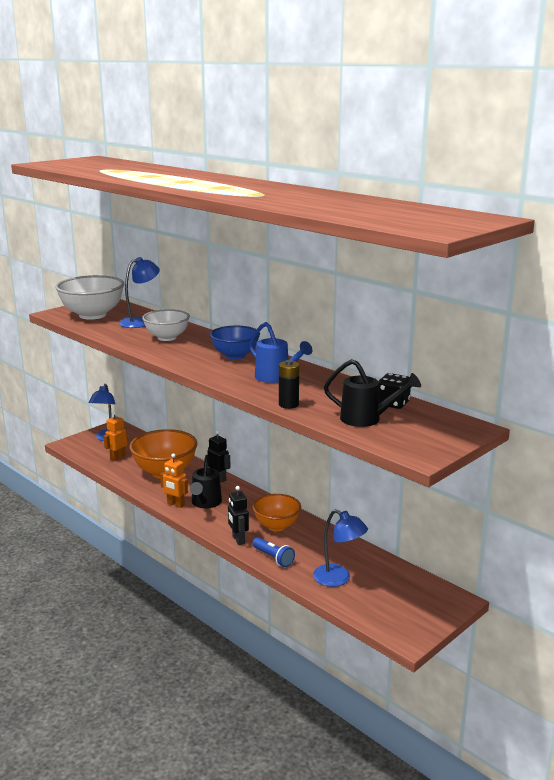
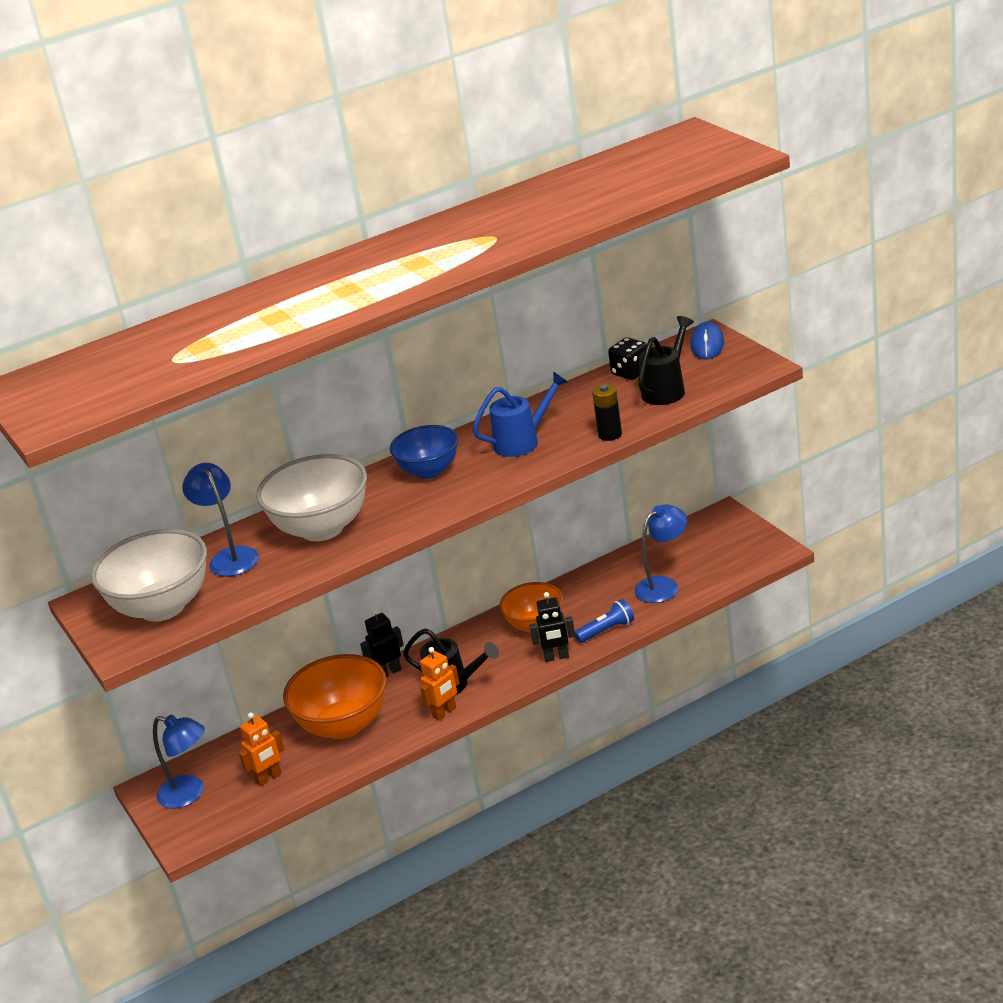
camera: 70 degrees left, 10 degrees up
(117, 458) = (269, 778): orange robot -> orange robot turned 90 degrees counterclockwise
(167, 338) = (322, 528): white bowl -> white bowl, size x1.55
(455, 429) = (707, 344): none -> blue mouse

